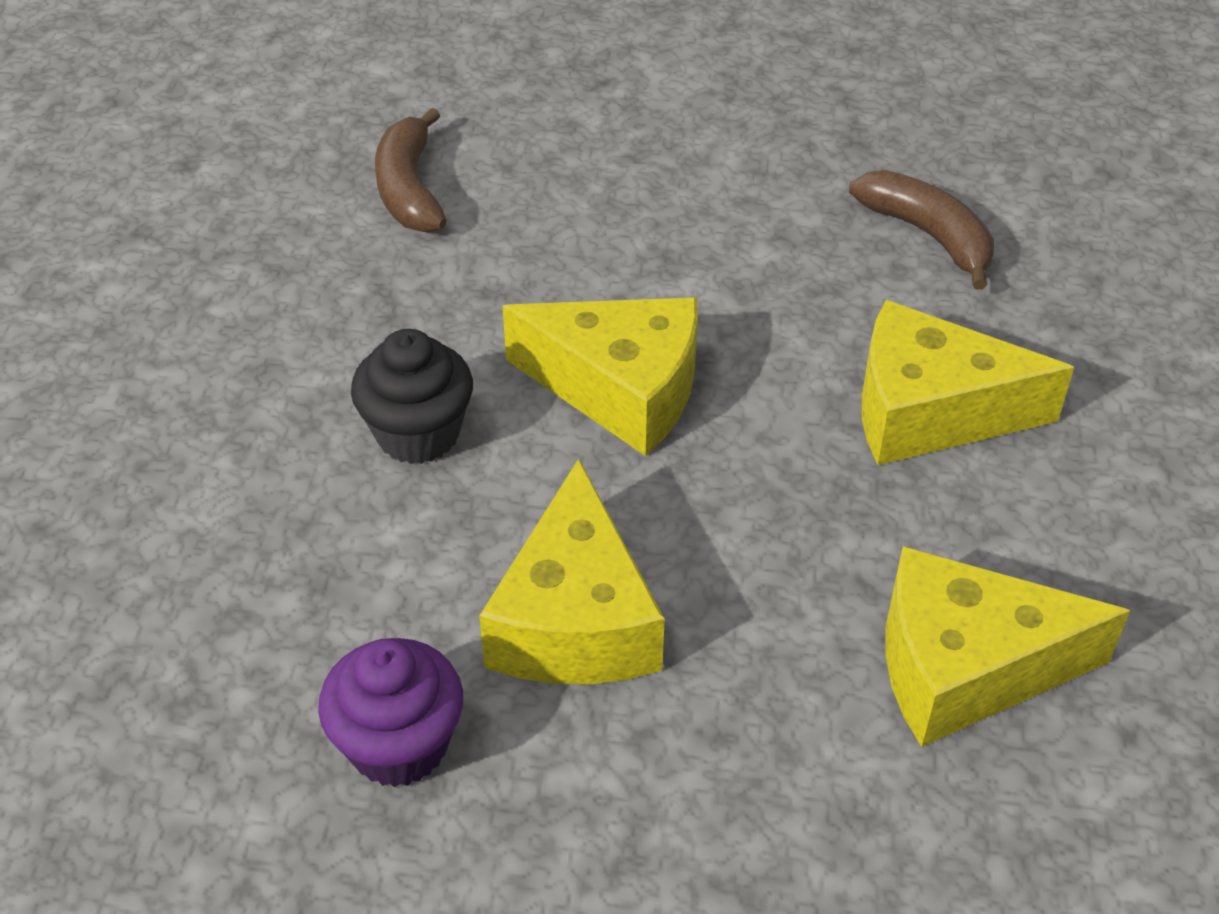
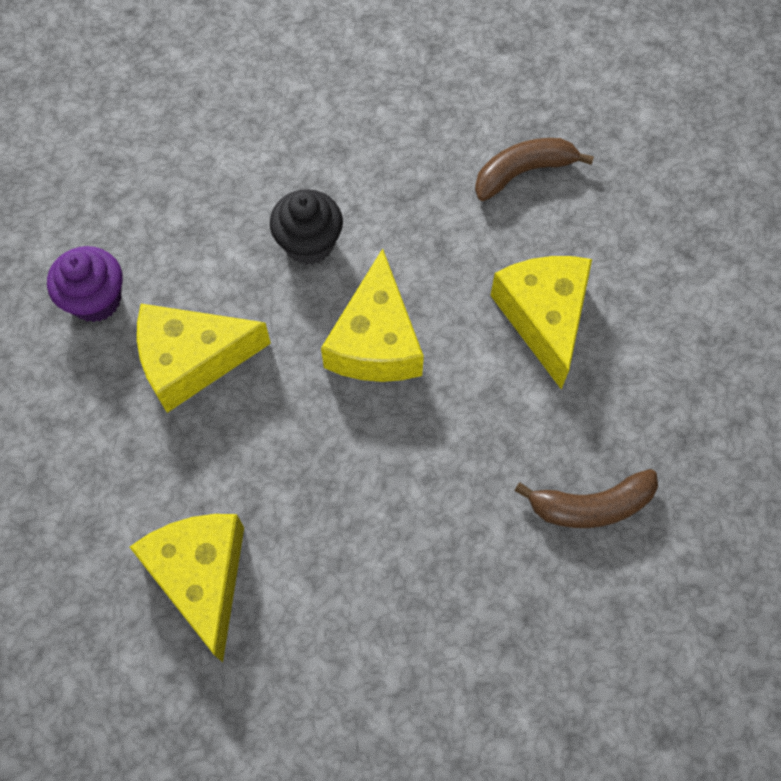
camera: 75 degrees right, 20 degrees up
(928, 235) = (591, 506): brown banana -> brown banana turned 45 degrees clockwise
(930, 412) = (408, 530): yellow cheese -> yellow cheese (544, 318)

